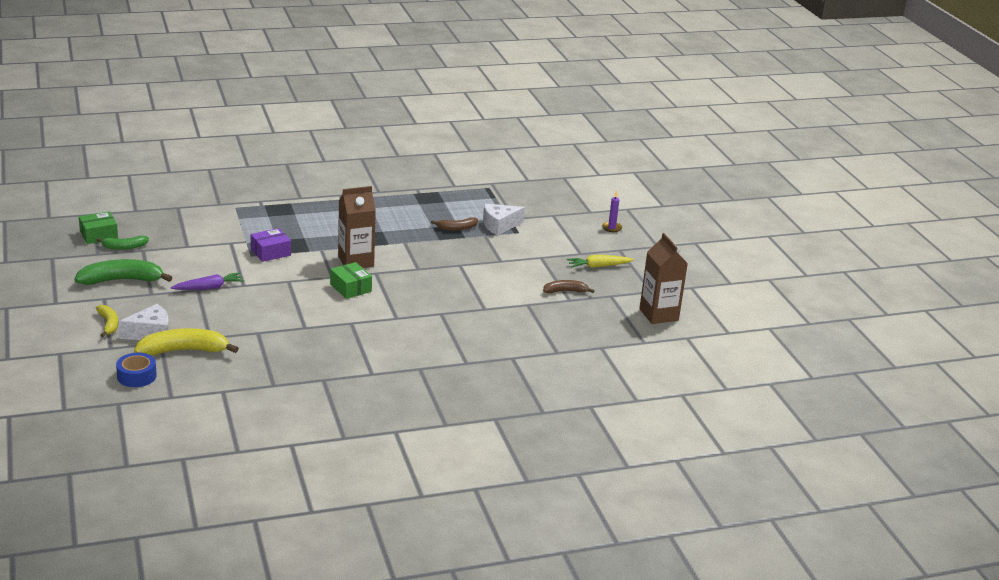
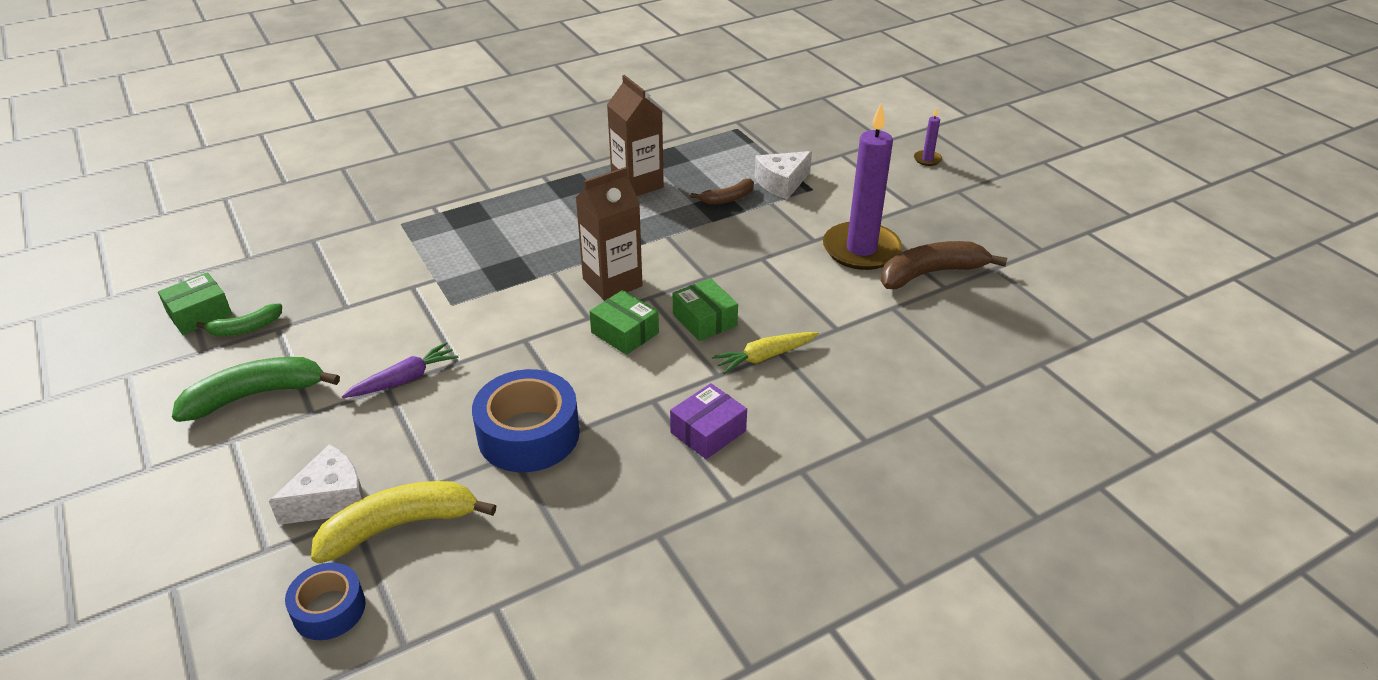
camera: 10 degrees left, 10 degrees up
(108, 324) = (251, 496): yellow banana -> none
(270, 252) = (479, 292): purple box -> purple box (708, 431)
(271, 325) = (528, 434): none -> blue tape
(403, 290) = (704, 320): none -> green box
(528, 271) = (861, 250): none -> purple candle
(565, 291) = (931, 273): brown banana -> brown banana, size x1.76
(598, 266) = (948, 223): yellow carrot -> yellow carrot (764, 357)
(658, 315) = (1079, 287): brown carton -> brown carton (637, 184)

